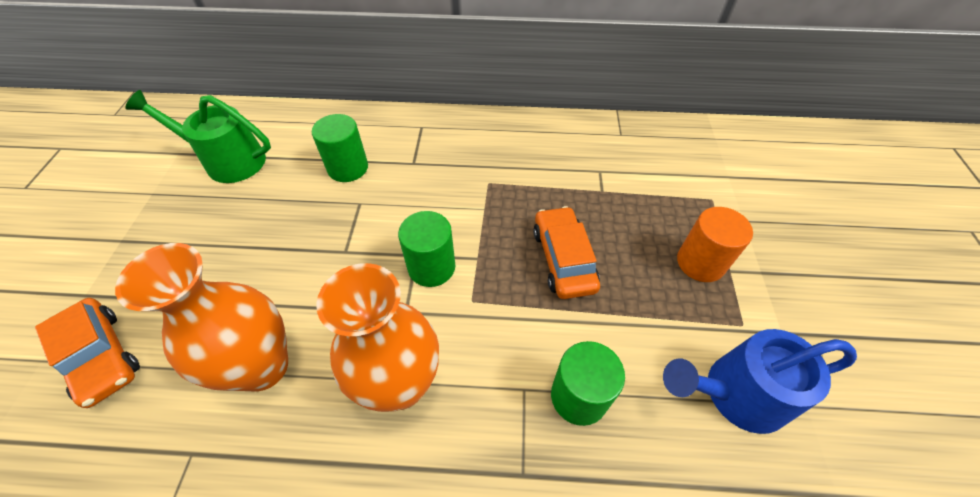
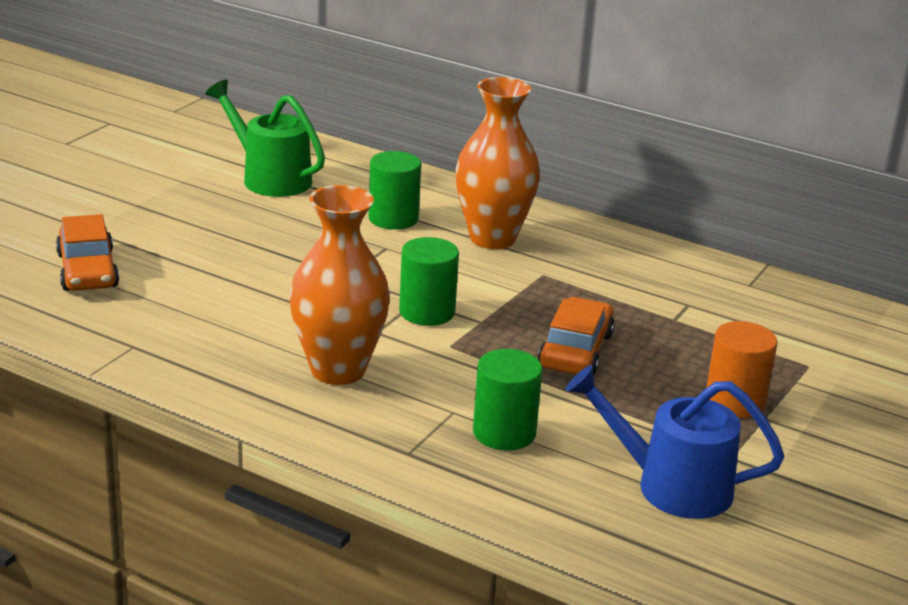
camera: 25 degrees right, 25 degrees down
(263, 367) = (221, 320): orange vase -> orange vase (492, 238)

